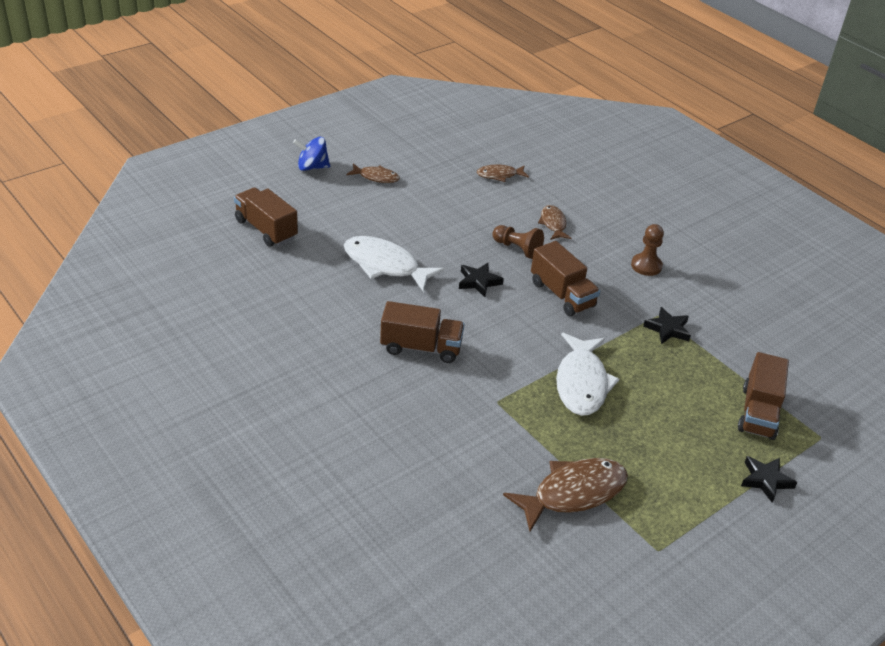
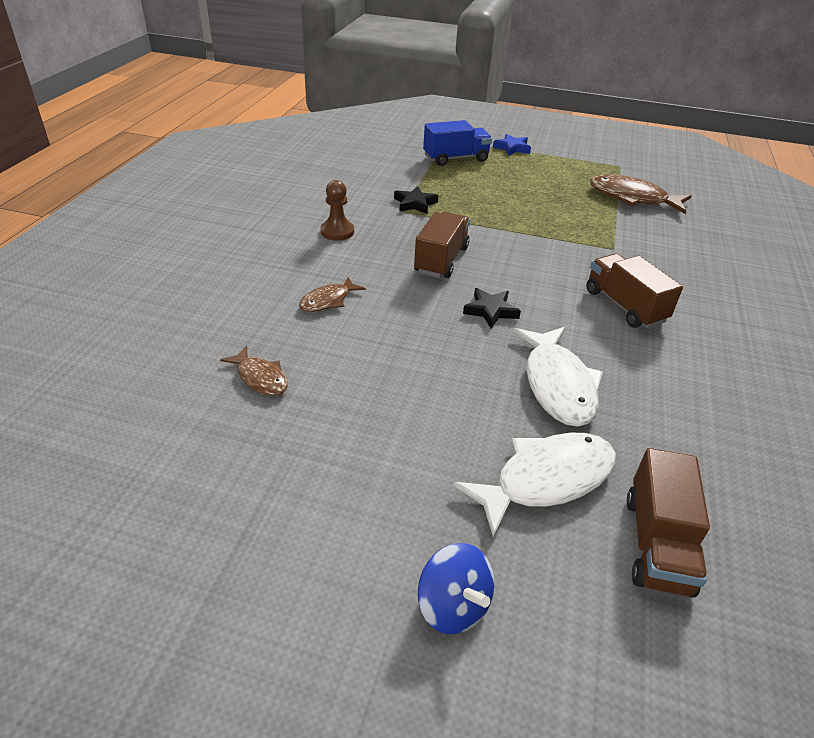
camera: 125 degrees left, 0 degrees up
(376, 177) = (393, 499): brown fish -> none
(517, 249) = (404, 308): brown pawn -> none
(582, 383) = (533, 221): white fish -> white fish (546, 479)
(758, 412) = (455, 158): brown truck -> blue truck
(765, 480) = (512, 148): black star -> blue star

